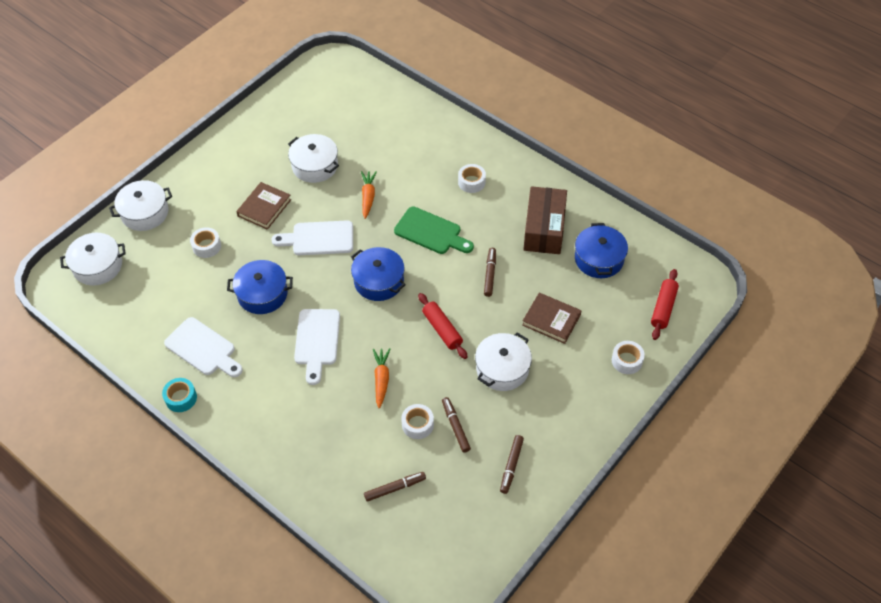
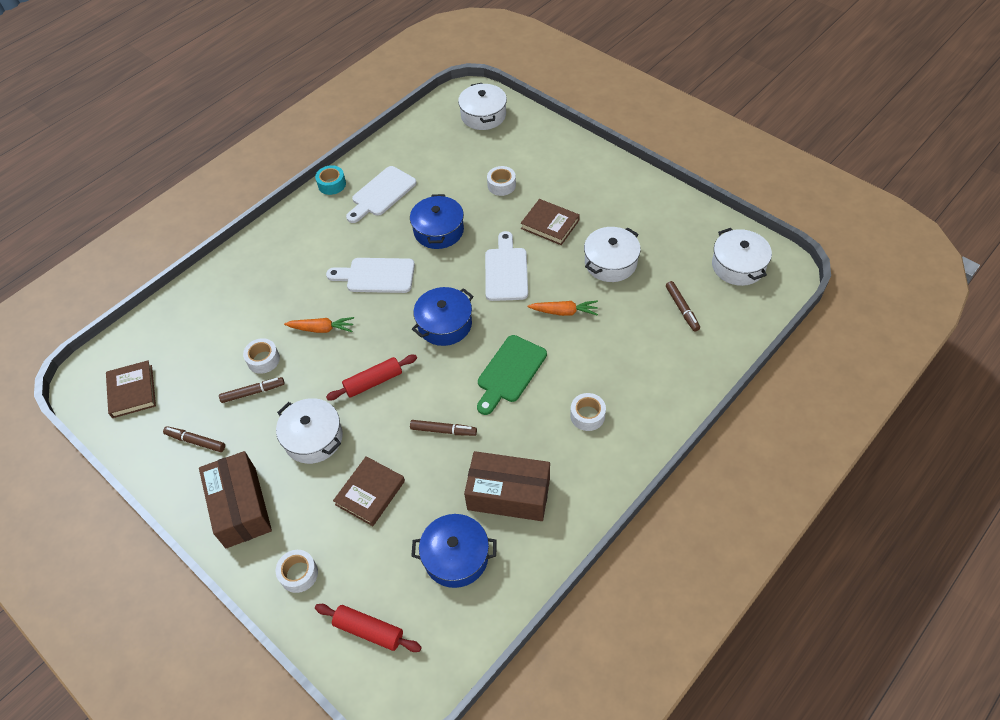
camera: 95 degrees right, 0 degrees up
(145, 213) = (545, 138): white pot -> white pot (738, 266)
(395, 488) = (200, 341): brown marker -> brown marker (682, 309)
(457, 540) = (132, 391): none -> brown book
(573, 414) = (241, 507): none -> brown box

